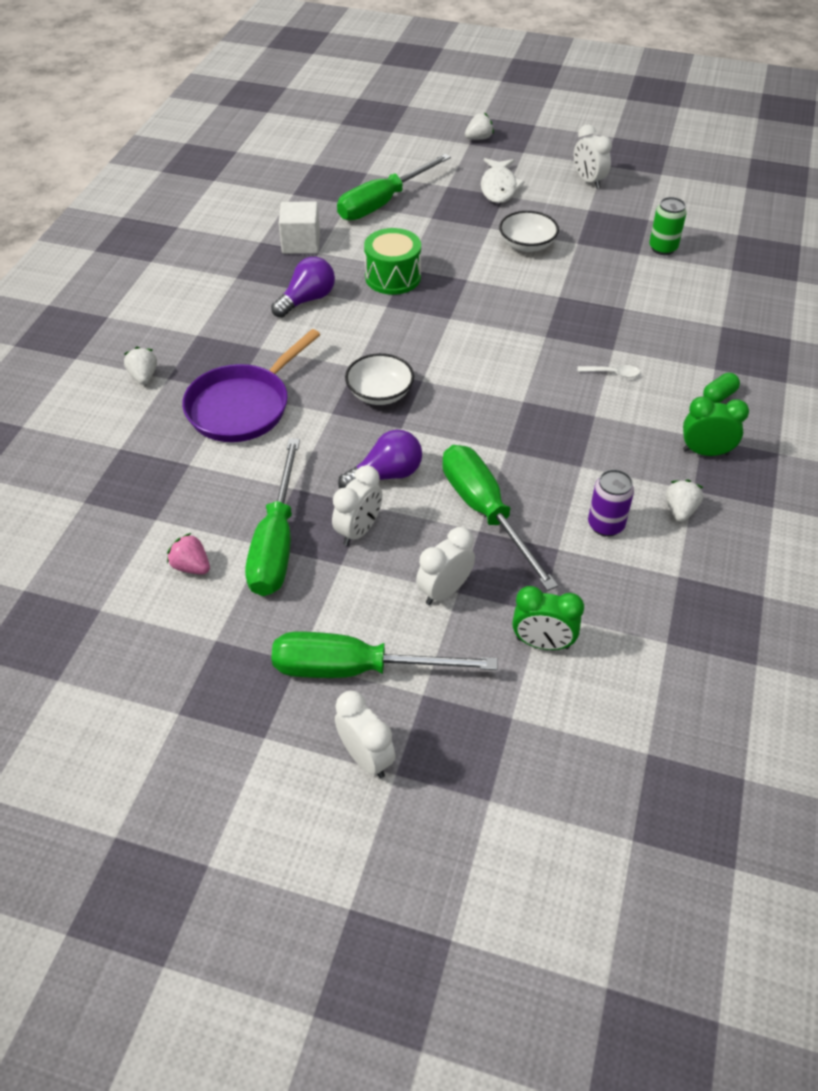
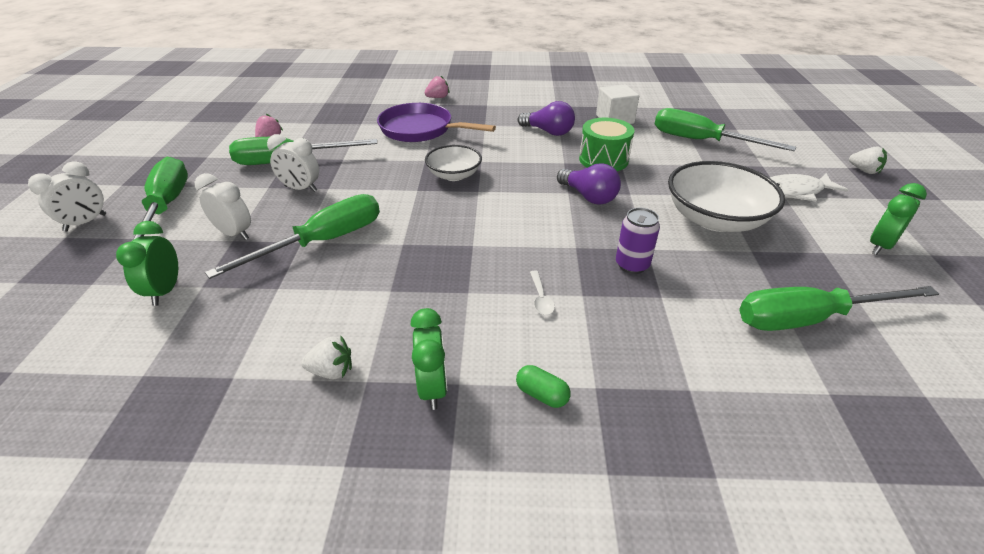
camera: 75 degrees right, 10 degrees down
(144, 376) = (438, 97): white strawberry -> pink strawberry
(386, 475) = (361, 191): purple light bulb -> purple light bulb (589, 197)
(527, 245) = (715, 219): white bowl -> white bowl, size x1.69
(588, 181) = (880, 246): white clock -> green clock
(606, 525) = (308, 315): purple can -> purple can (632, 265)
(663, 248) = (809, 319): green can -> green screwdriver

